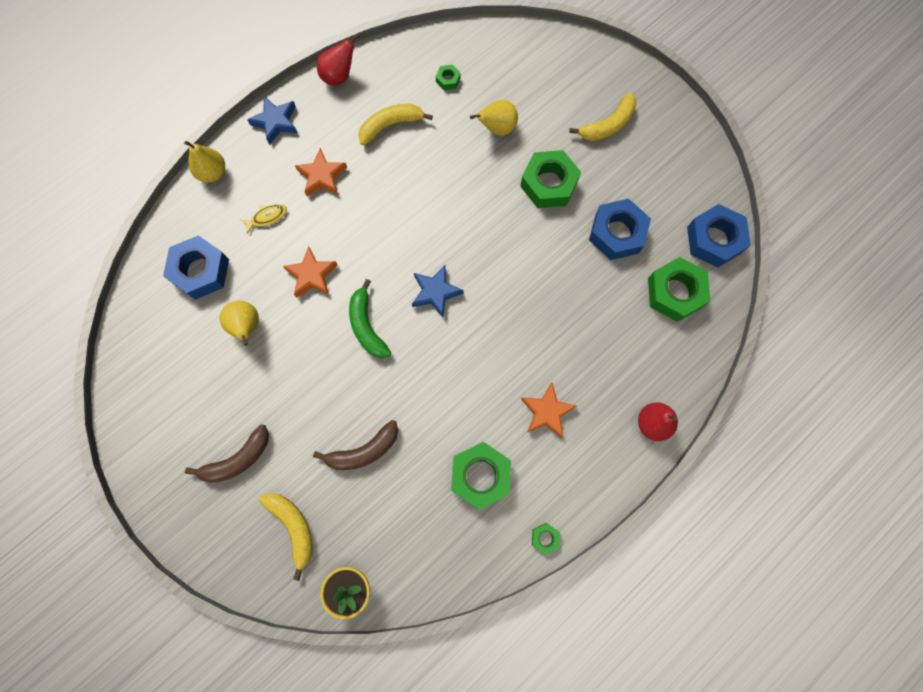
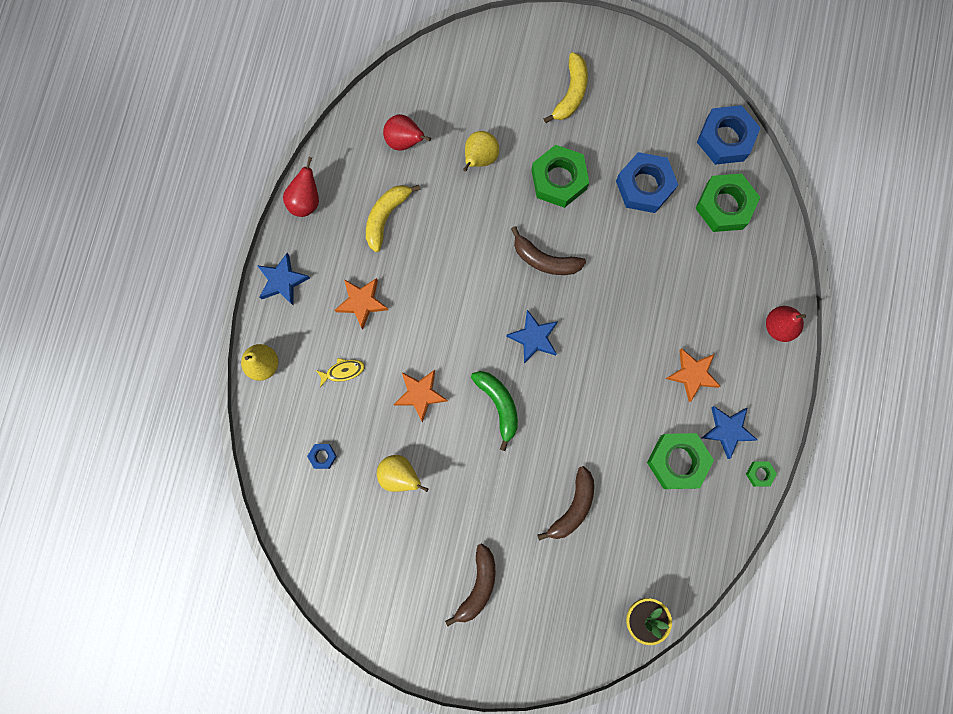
camera: 35 degrees left, 5 degrees up
(200, 271) = (322, 456): blue nut -> blue nut, size x0.45
(267, 217) = (343, 371): yellow fish -> yellow fish turned 45 degrees clockwise
(293, 527) = (563, 605): yellow banana -> none
(367, 326) = (499, 405): green banana -> green banana turned 150 degrees counterclockwise
(448, 80) = (404, 141): green nut -> red pear
(491, 237) = (545, 259): none -> brown banana
(543, 480) = (727, 430): none -> blue star

